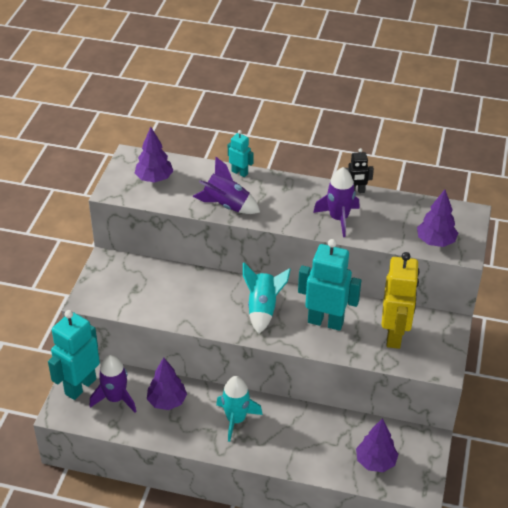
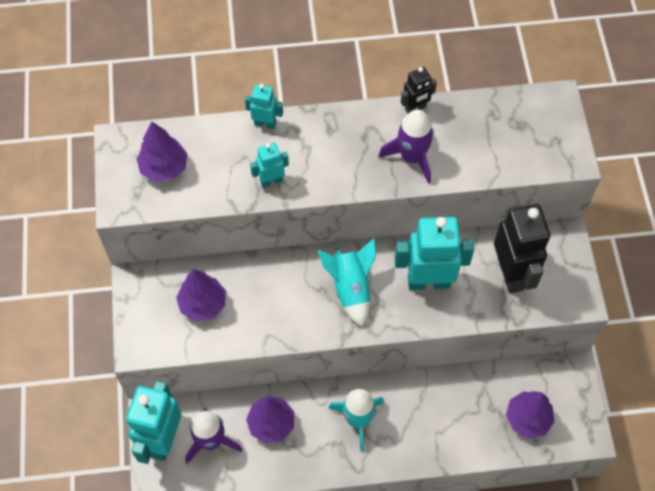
camera: 20 degrees left, 20 degrees up
(226, 205) = (271, 181): purple rocket -> turquoise robot
(394, 335) = (511, 273): yellow robot -> black robot
(435, 242) = (535, 155): purple tree -> purple tree (203, 304)

